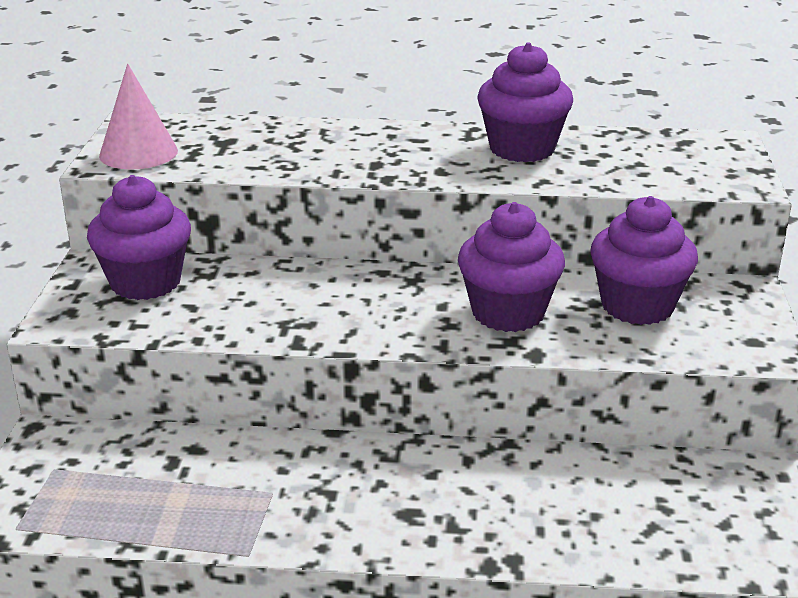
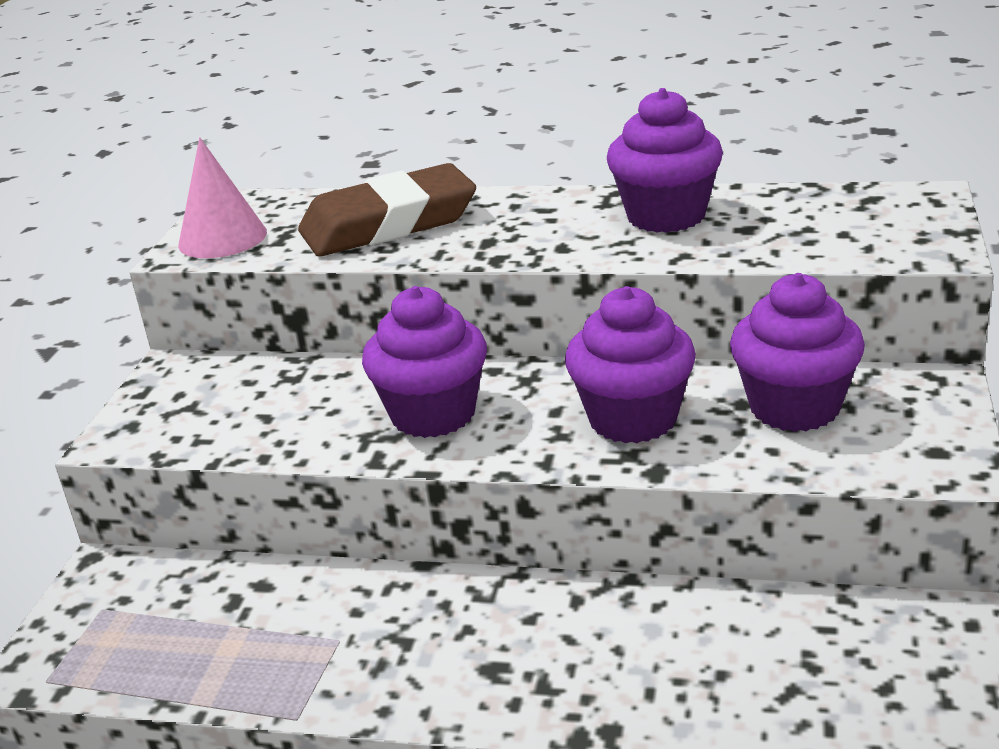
camera: 10 degrees right, 0 degrees up
(145, 282) = (221, 389): purple cupcake -> purple cupcake (433, 414)
(285, 146) = (388, 224): none -> brown eraser

